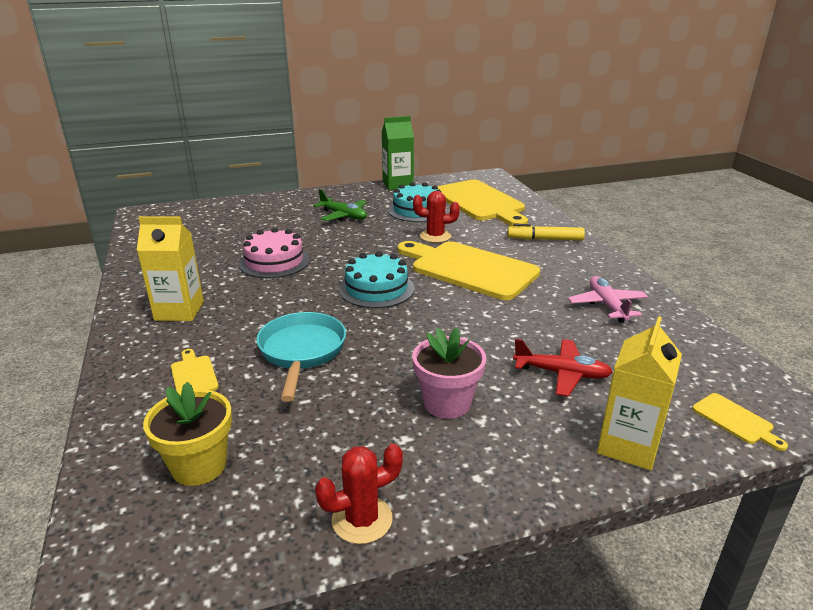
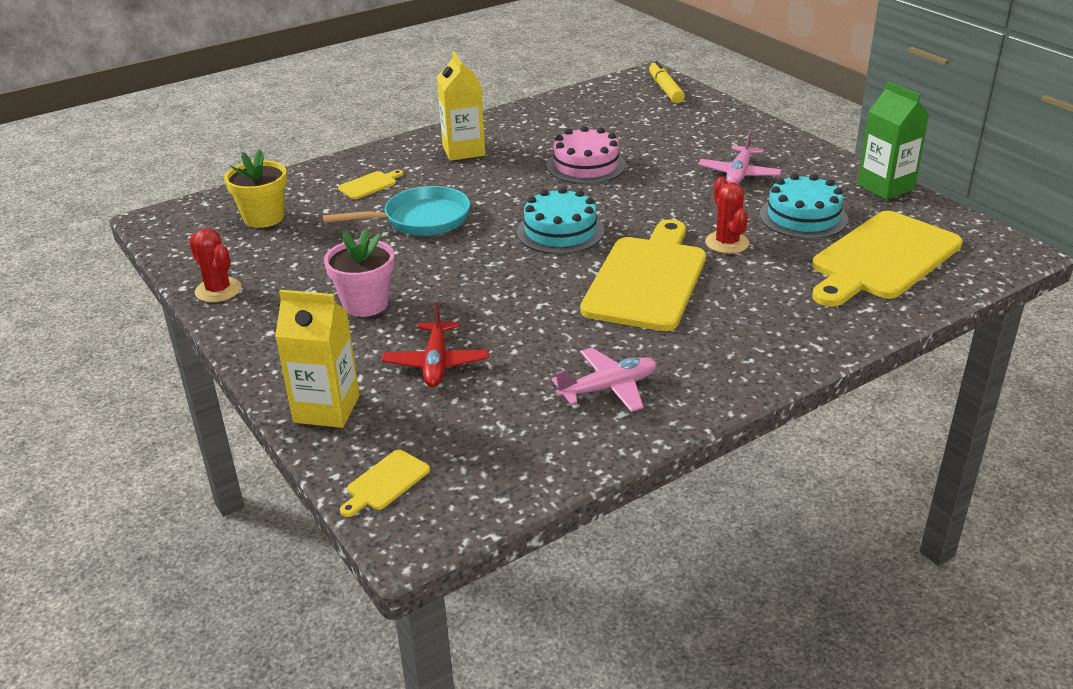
camera: 75 degrees right, 5 degrees up
(343, 216) = (739, 174): green plane -> pink plane
(545, 239) = (787, 326): yellow marker -> yellow marker (665, 89)

